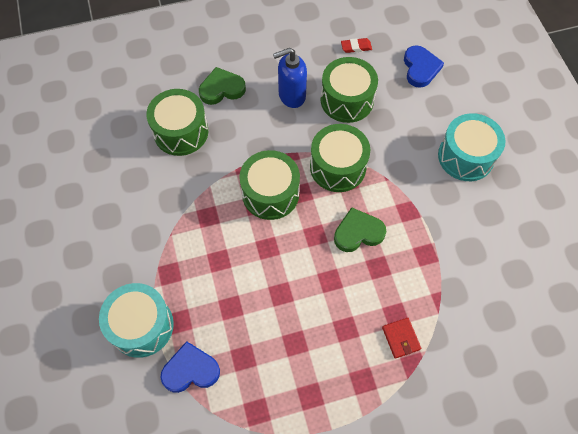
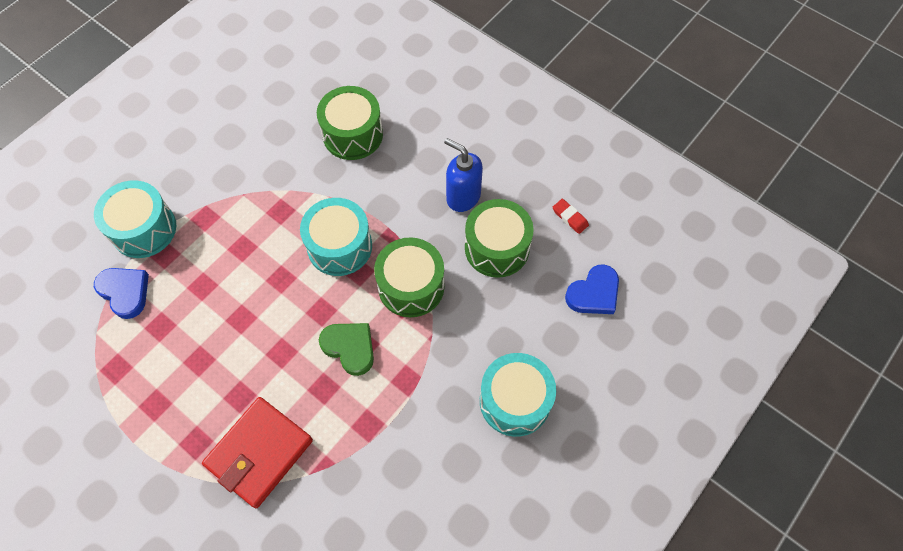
camera: 55 degrees right, 0 degrees up
(222, 89) = (424, 136): green heart -> none
(270, 193) = (339, 246): green drum -> turquoise drum
(401, 338) = (259, 453): red wallet -> red wallet, size x2.18

